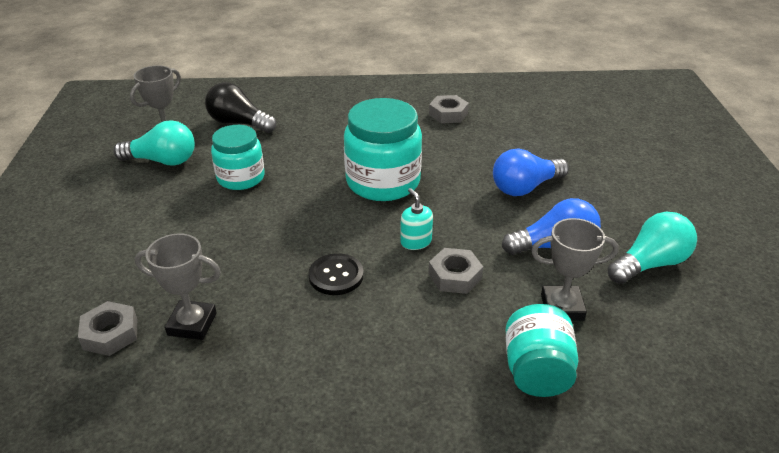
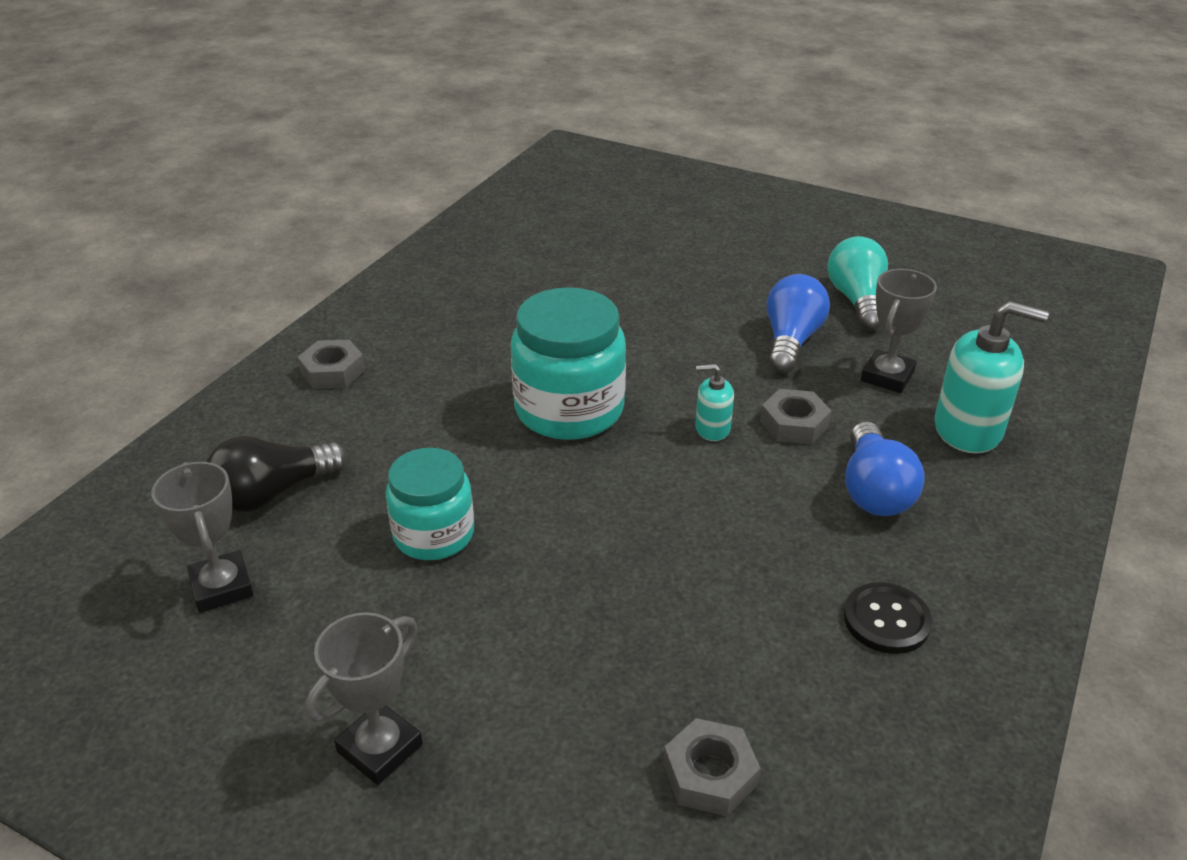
camera: 60 degrees left, 0 degrees up
(162, 161) = (293, 611): turquoise light bulb -> none
(192, 324) = (742, 676): grey trophy -> grey trophy (380, 748)
(336, 276) = (731, 513): black button -> black button (886, 620)
(448, 114) = (468, 305): grey nut -> grey nut (333, 371)
(525, 187) = (675, 316): blue light bulb -> blue light bulb (874, 490)
(536, 371) = (968, 429): turquoise jar -> turquoise soap dispenser

